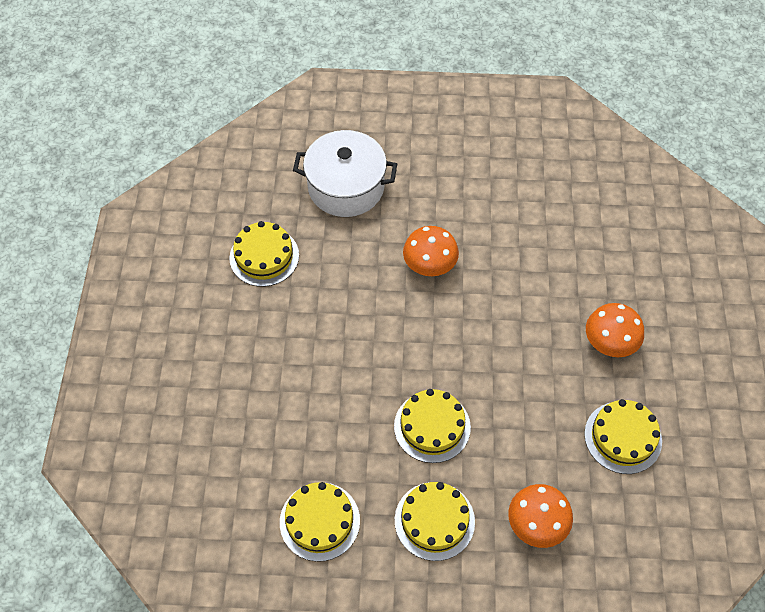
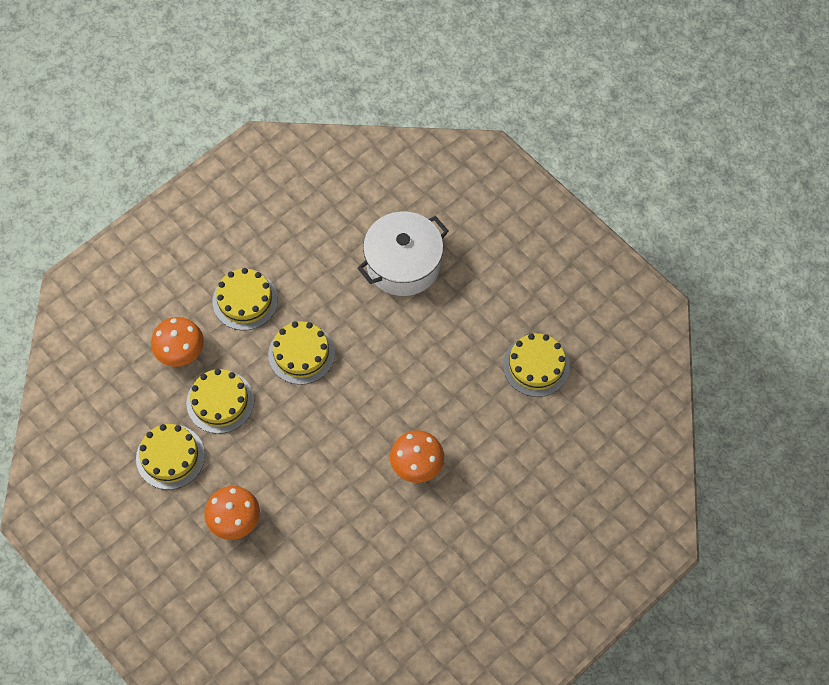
camera: 135 degrees right, 5 degrees up
(319, 521) = (313, 242): yellow cake -> yellow cake (220, 402)
(346, 187) = (544, 472): white pot -> white pot (403, 264)

